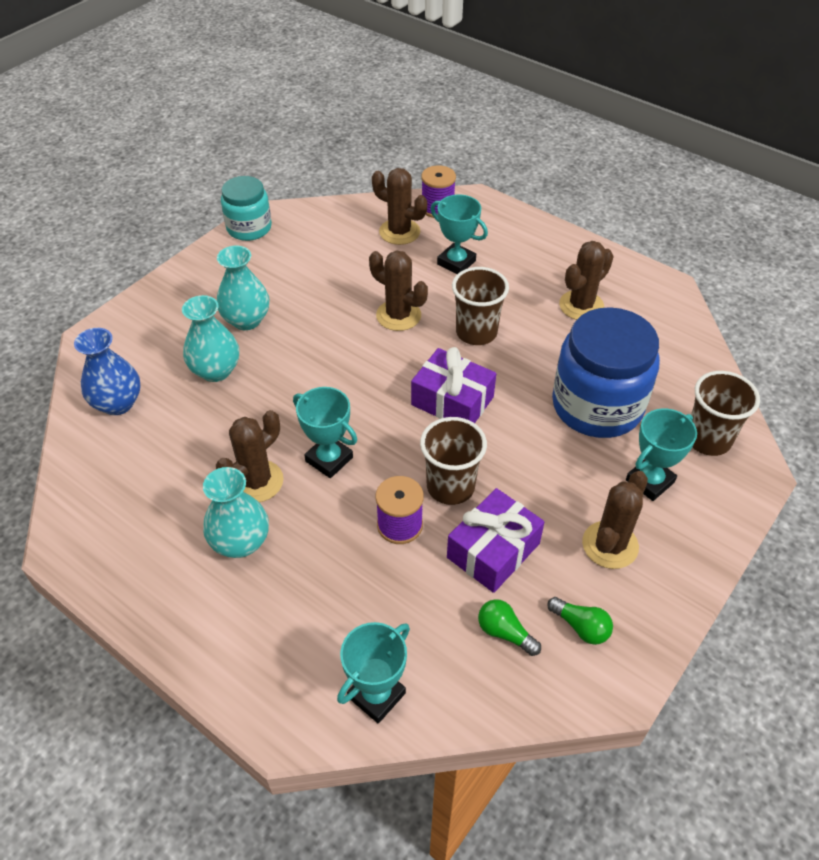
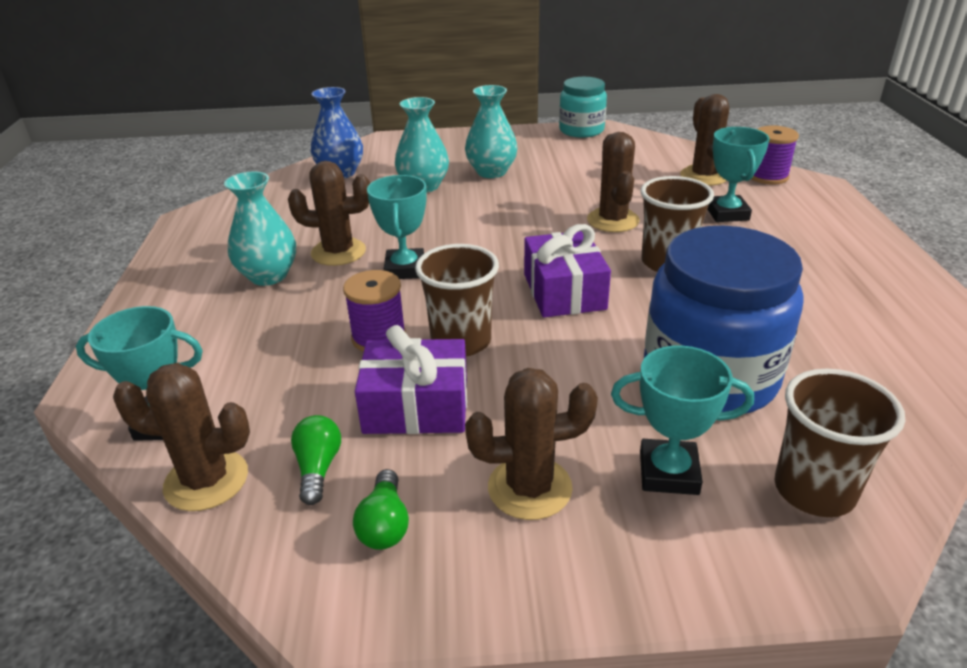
camera: 50 degrees right, 15 degrees down
(581, 306) = (821, 298): brown cactus -> brown cactus (206, 480)

